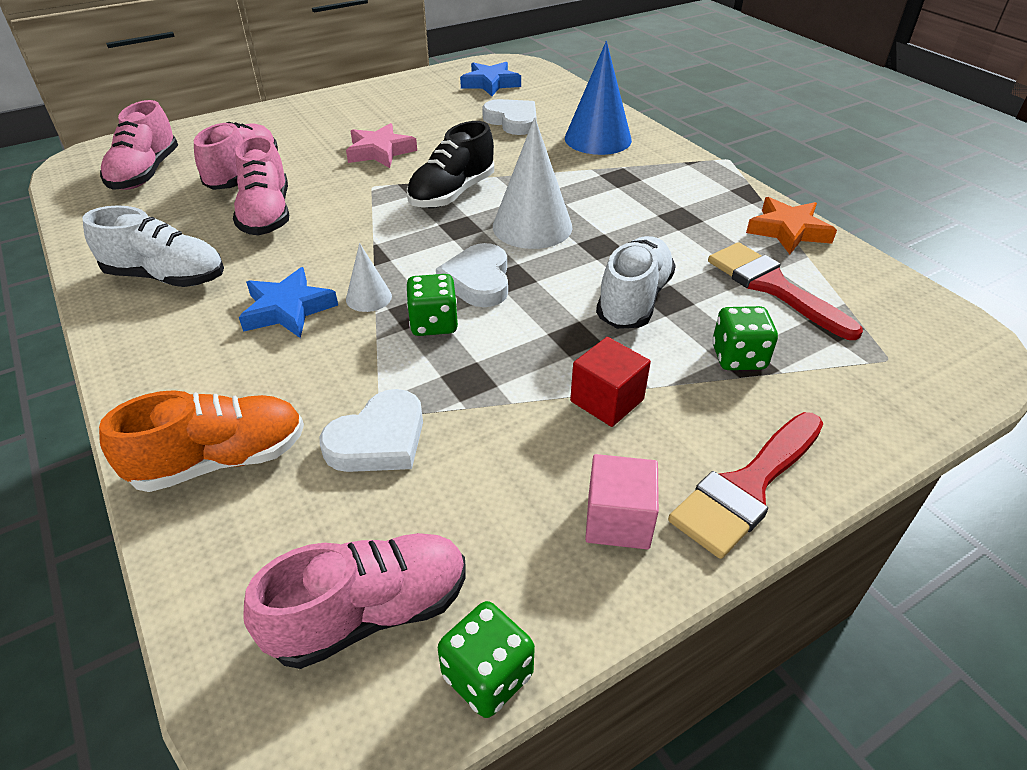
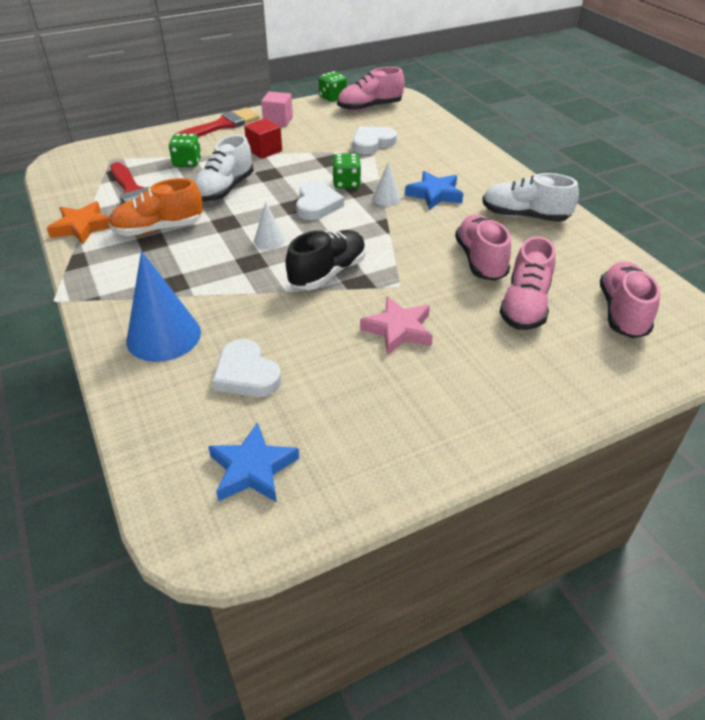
camera: 175 degrees left, 0 degrees up
(221, 460) = (440, 140): orange shoe -> orange shoe (159, 229)
(532, 226) = (269, 240): white cone -> white cone, size x0.50

